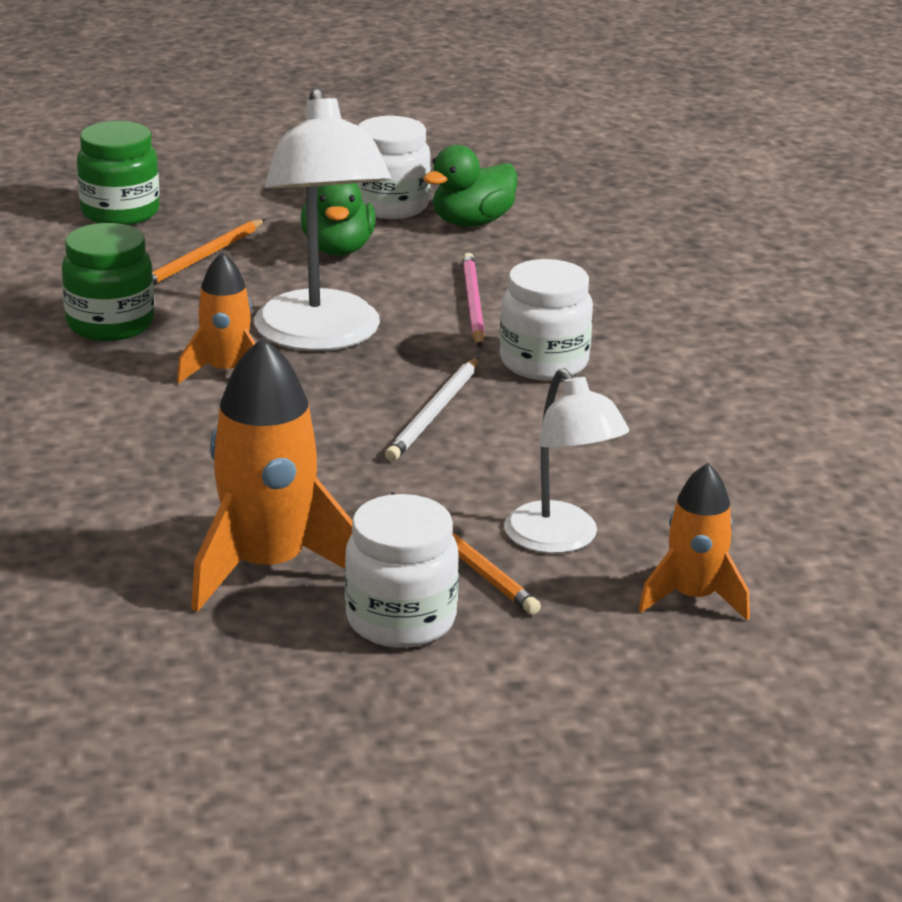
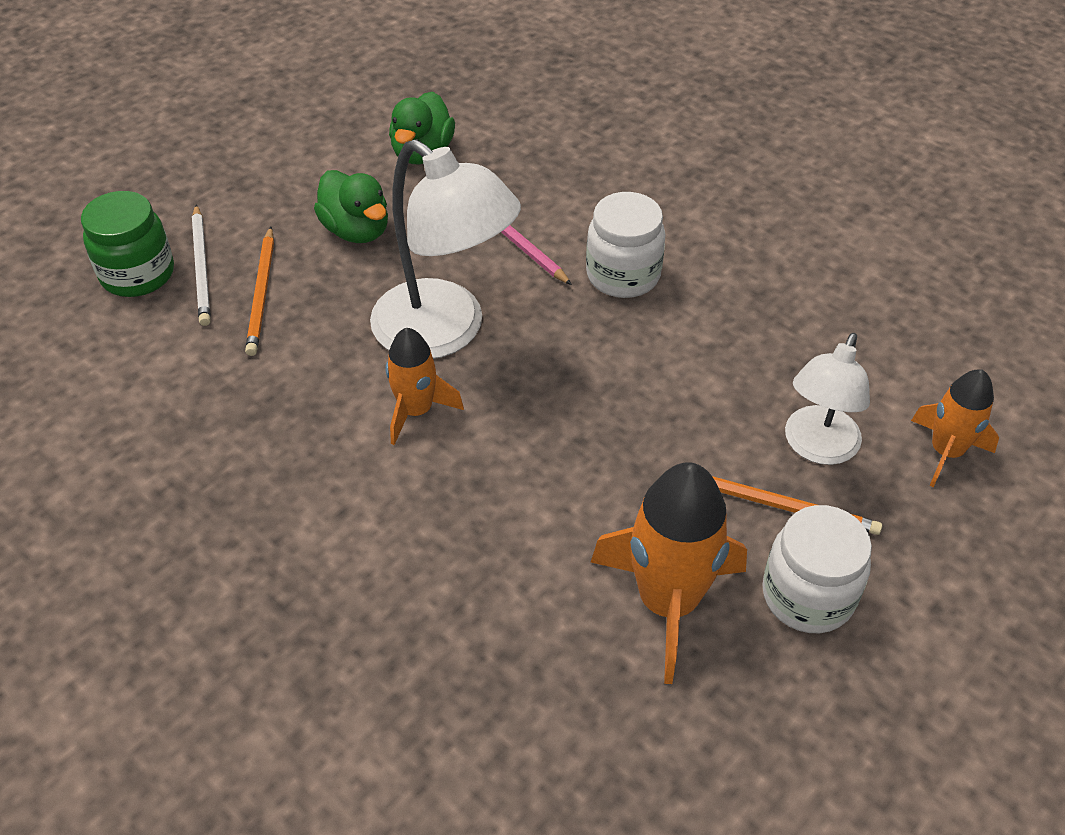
camera: 35 degrees left, 20 degrees up
(110, 324) = (269, 408): green jar -> none
(390, 206) = (345, 164): white jar -> none
(434, 413) = (607, 369): white pencil -> white pencil (202, 268)
(560, 540) = (817, 447): white lamp -> white lamp turned 90 degrees clockwise

